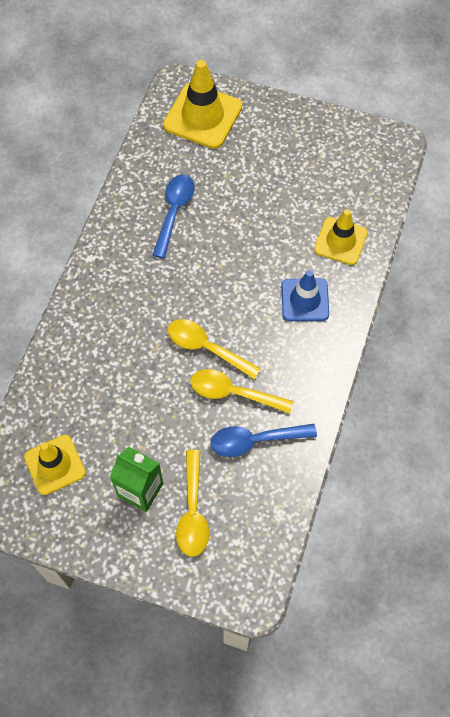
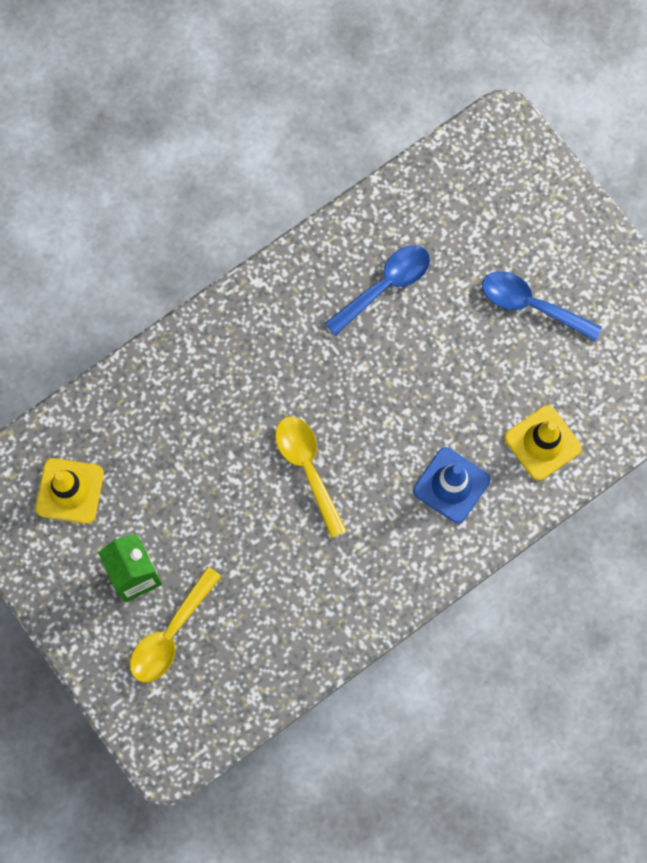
camera: 35 degrees right, 10 degrees up
(202, 116) = (501, 185): yellow traffic cone -> none
(233, 393) = (299, 537): yellow spoon -> none
(255, 440) = (285, 604): blue spoon -> blue spoon (531, 305)

